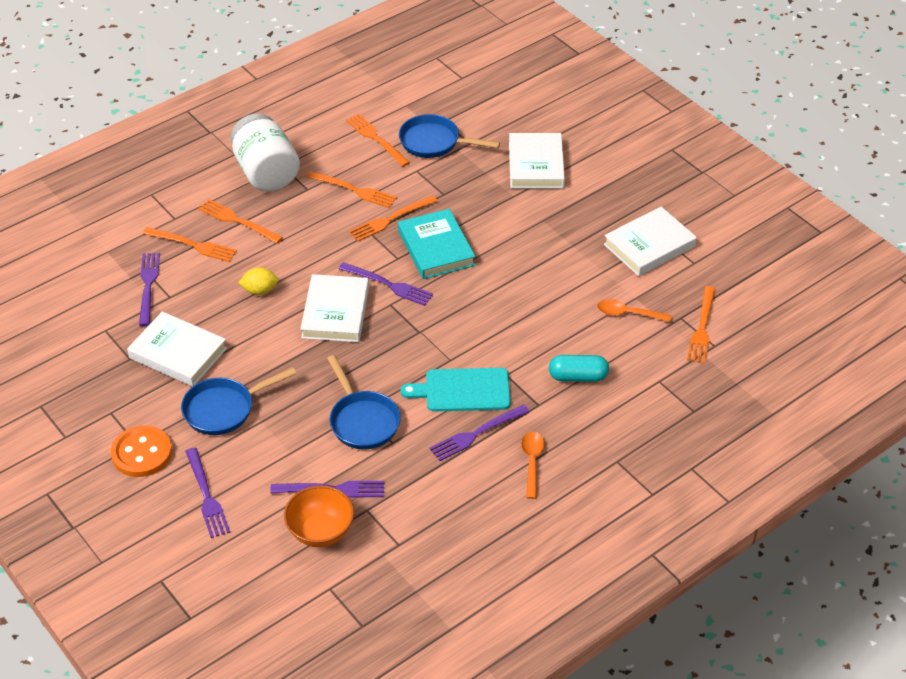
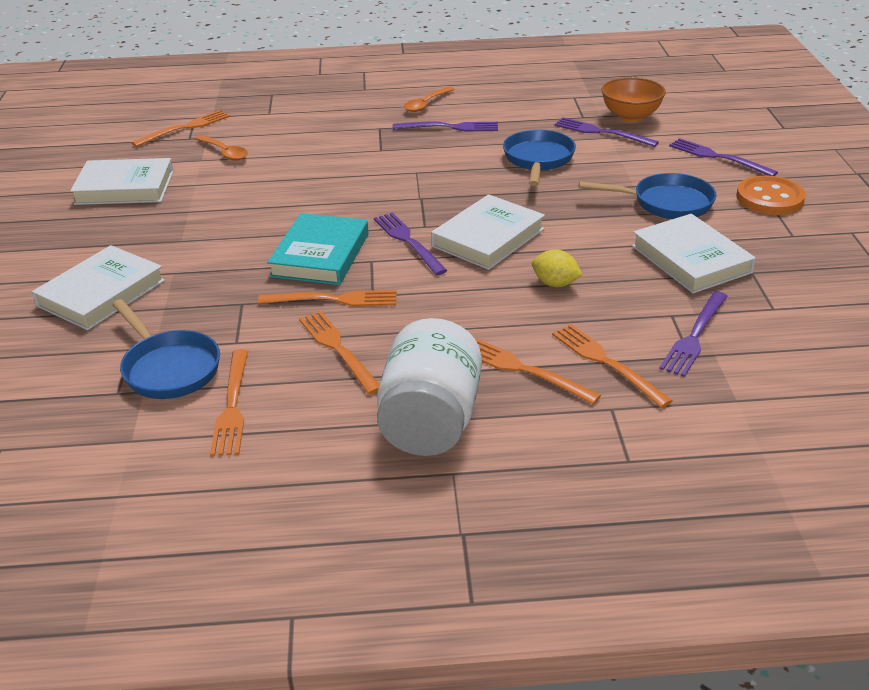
camera: 145 degrees left, 10 degrees down
(206, 496) = (718, 157): purple fork -> purple fork turned 60 degrees counterclockwise
(237, 221) = (524, 370): orange fork -> orange fork turned 150 degrees clockwise
(463, 390) = (429, 152): turquoise cutting board -> none
(578, 377) = (325, 132): turquoise capsule -> none

